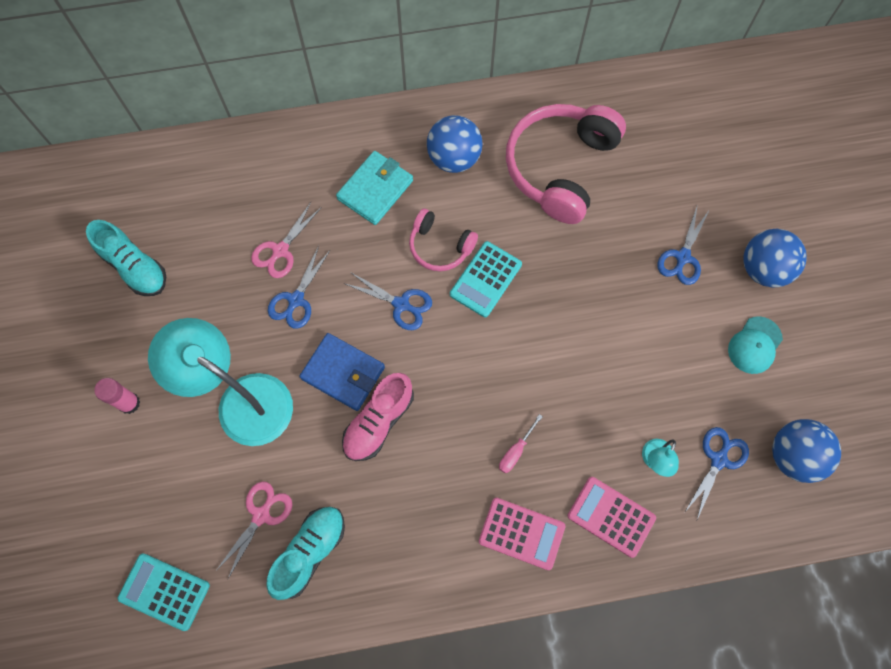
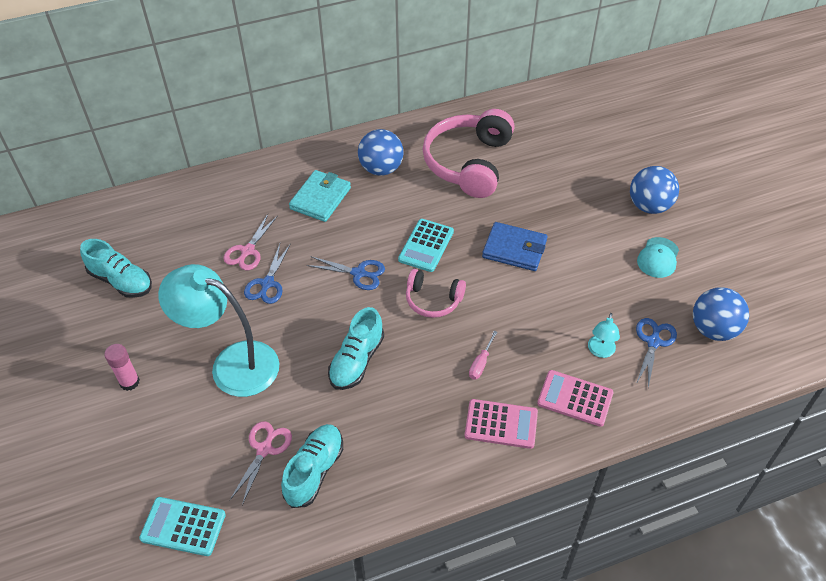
camera: 10 degrees left, 20 degrees down
(343, 373) = (318, 330): blue wallet -> blue wallet (514, 249)
(378, 422) = (356, 361): pink shoe -> turquoise shoe
(440, 246) = (383, 229): pink headphones -> pink headphones (433, 300)
(682, 257) = (583, 208): blue scissors -> none

